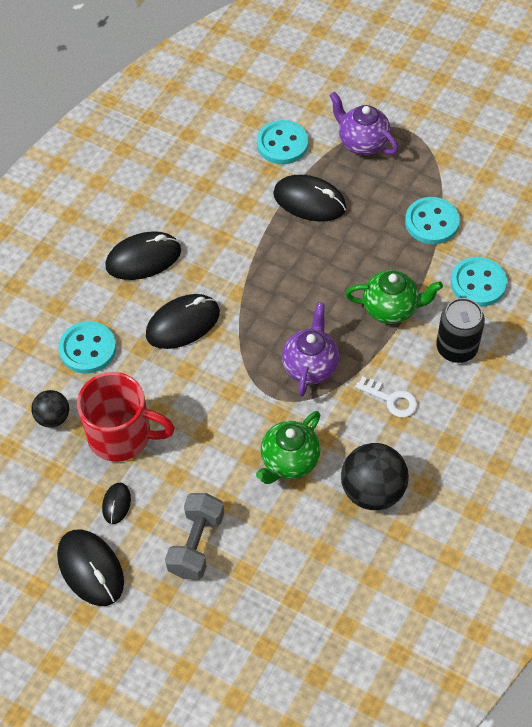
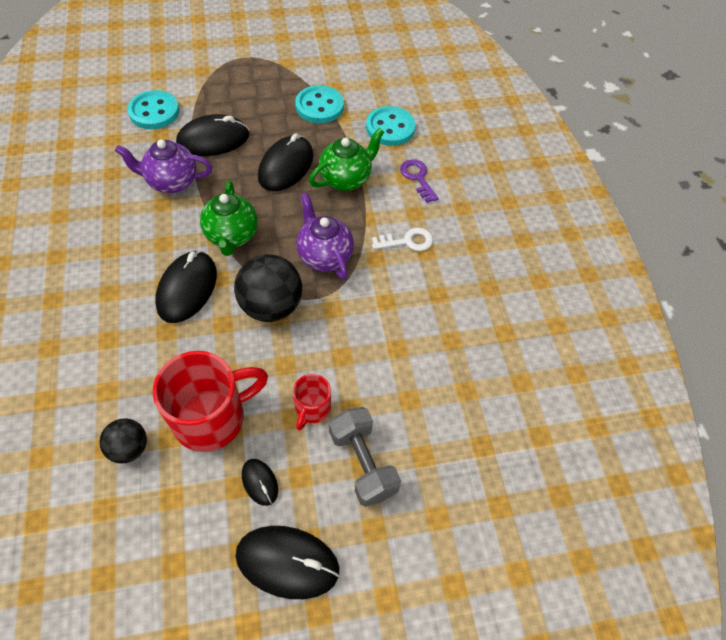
camera: 45 degrees left, 0 degrees up
(88, 349) = (113, 364): turquoise button -> none
(143, 258) = (104, 258): black mouse -> black mouse (286, 166)
(195, 480) = (312, 409): none -> red mug
(289, 461) = (375, 339): green teapot -> green teapot (232, 236)
(362, 143) = (218, 81): purple teapot -> purple teapot (171, 182)
(373, 491) = (458, 316): black ball -> black ball (271, 306)
(456, 348) = (418, 178): black can -> purple key

